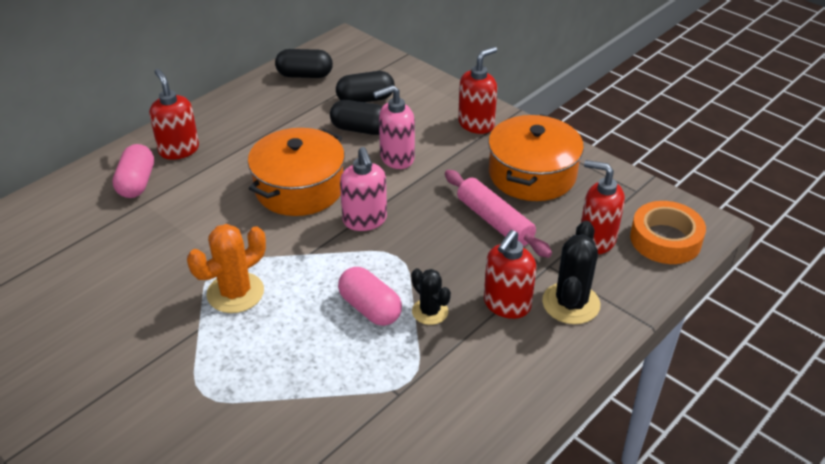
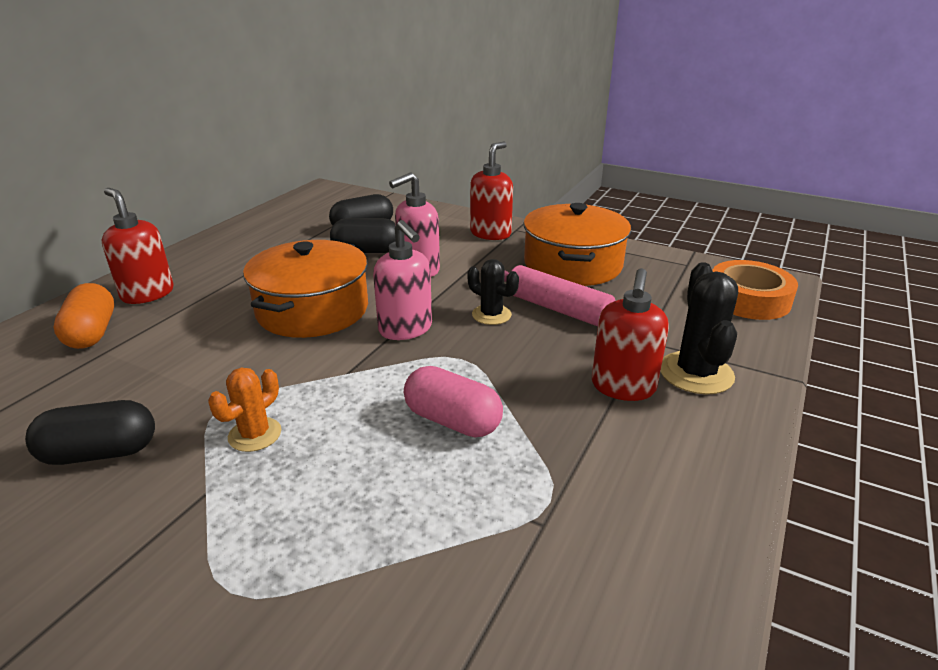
camera: 15 degrees left, 10 degrees down
(137, 183) = (92, 333): pink capsule -> orange capsule
(235, 293) = (255, 434): orange cactus -> orange cactus, size x0.63
(305, 75) = (288, 217): black capsule -> black capsule (100, 453)
(430, 311) = (533, 411): black cactus -> black cactus (491, 315)
(596, 240) = (679, 310): red soap dispenser -> none

